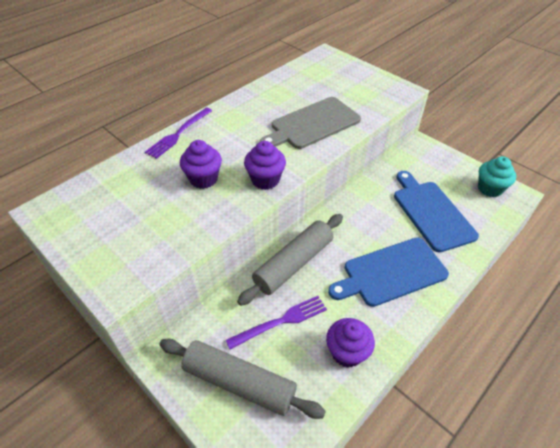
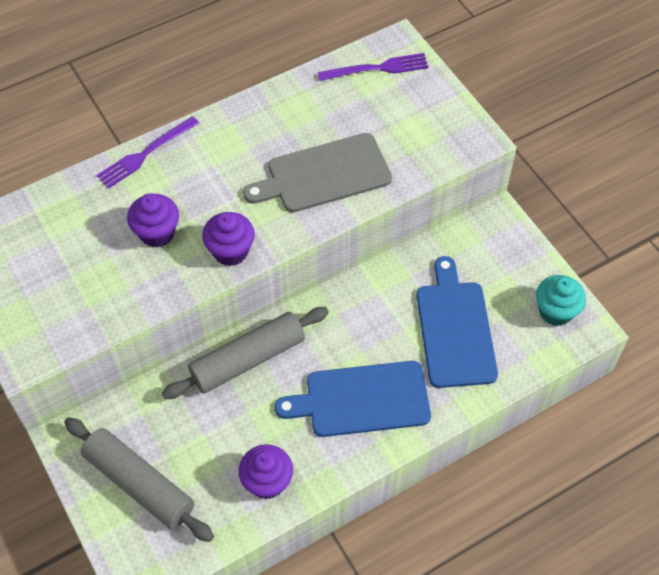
camera: 15 degrees right, 10 degrees up
(281, 321) = (207, 428): purple fork -> purple fork (378, 68)

